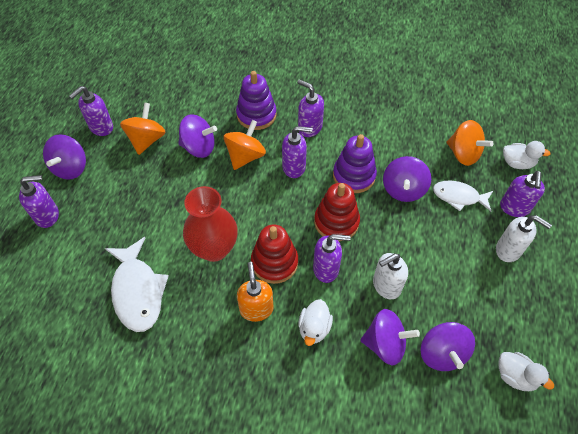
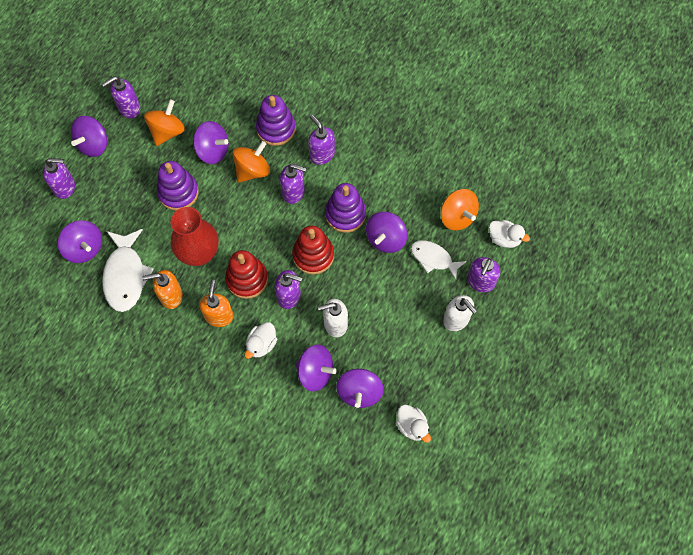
camera: 15 degrees right, 10 degrees up
(83, 273) = (84, 248): none -> purple spinning top
(174, 193) = (178, 192): none -> purple stacking toy
(195, 301) = (171, 296): none -> orange soap dispenser

